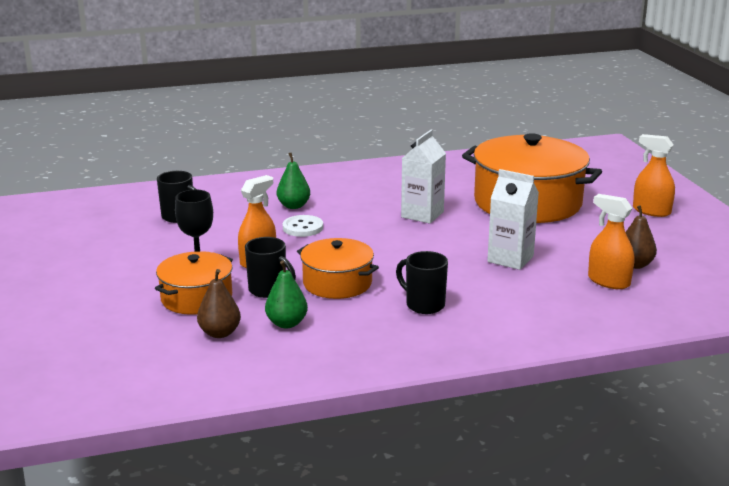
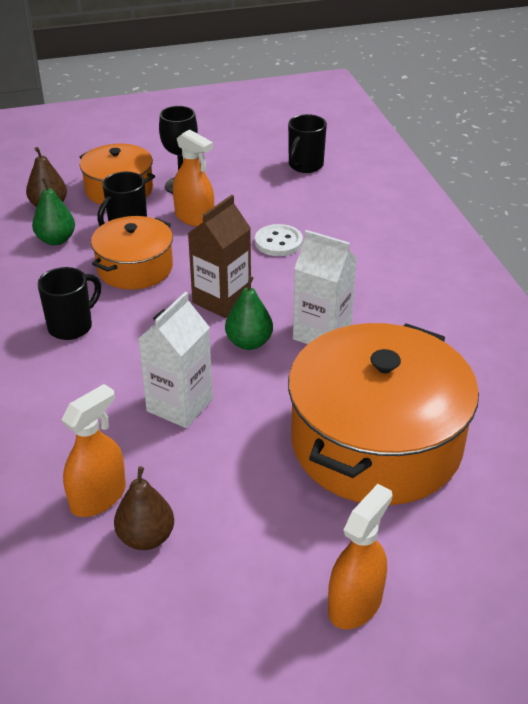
camera: 90 degrees right, 15 degrees up
(293, 206) = (341, 234): green pear -> green pear (249, 343)
(383, 247) = (221, 300): none -> brown carton

